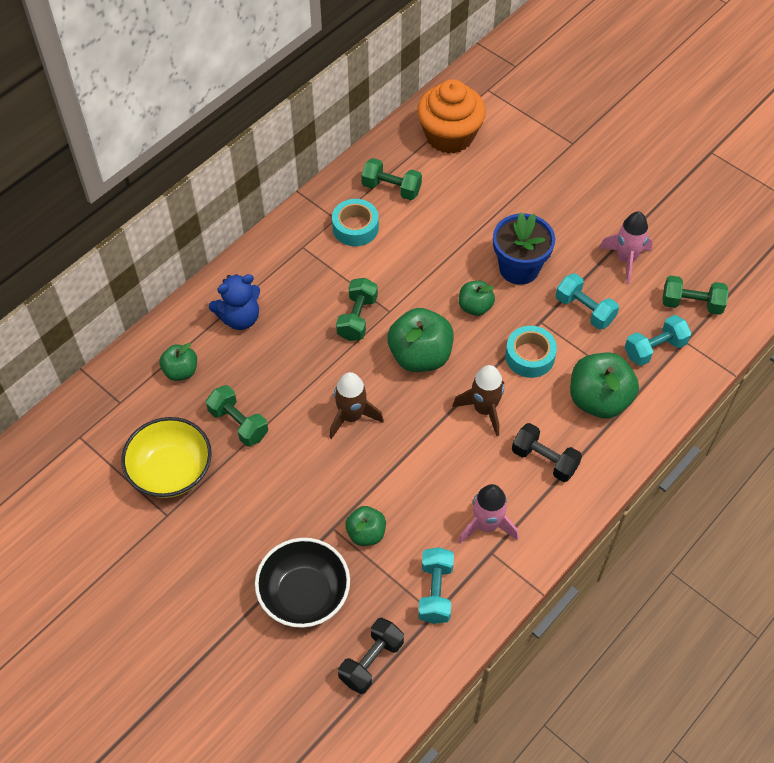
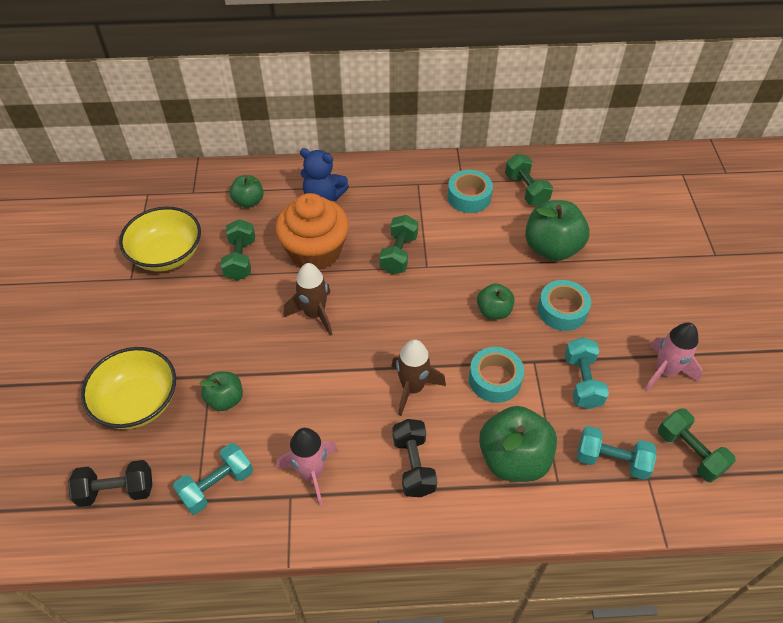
camera: 45 degrees right, 5 degrees down
(304, 594) = (138, 402): black bowl -> yellow bowl
(357, 318) = (398, 254): green dumbbell -> green dumbbell turned 45 degrees counterclockwise
(420, 356) = (411, 313): green apple -> green apple (551, 248)
(449, 136) = (613, 185): orange cupcake -> orange cupcake (315, 251)
(519, 268) = (562, 310): blue flower pot -> turquoise tape

